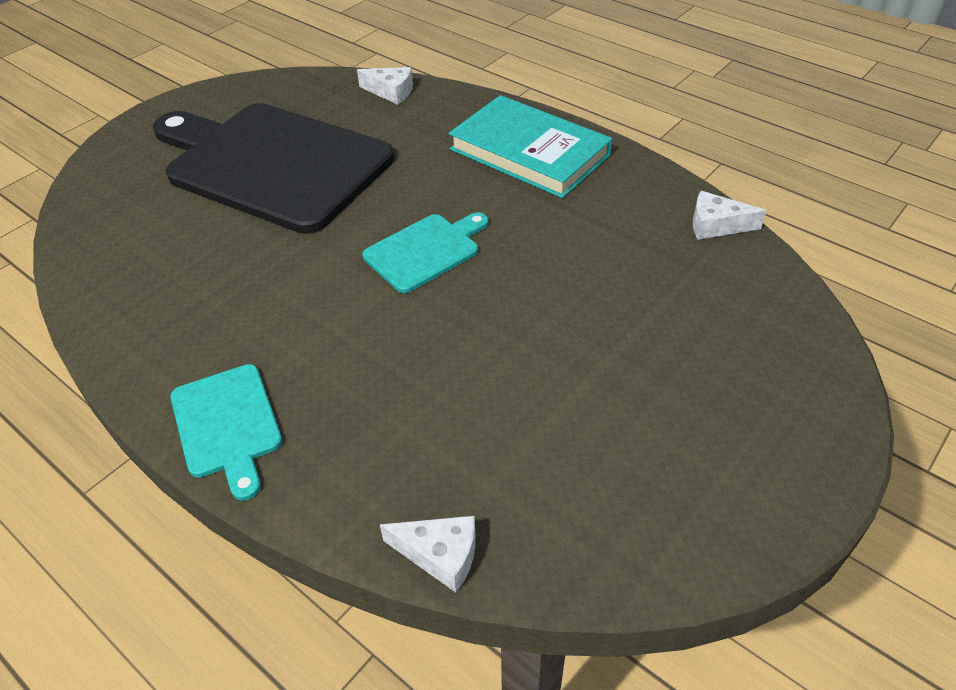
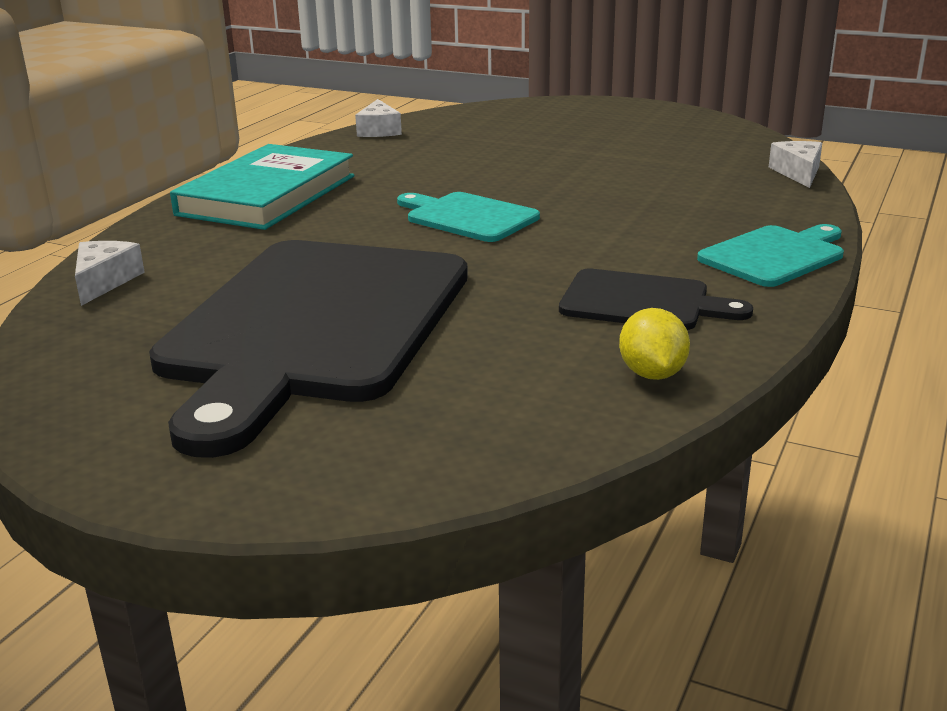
camera: 105 degrees left, 20 degrees down
(105, 288) = (652, 374): none -> yellow lemon
(202, 311) = (642, 302): none -> black cutting board

